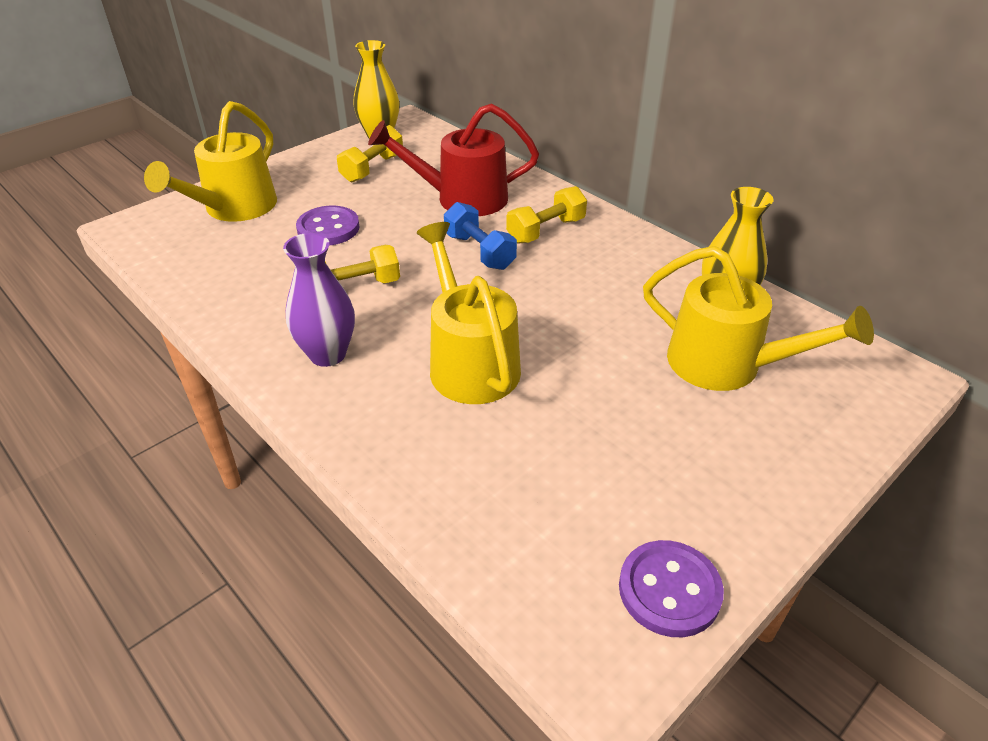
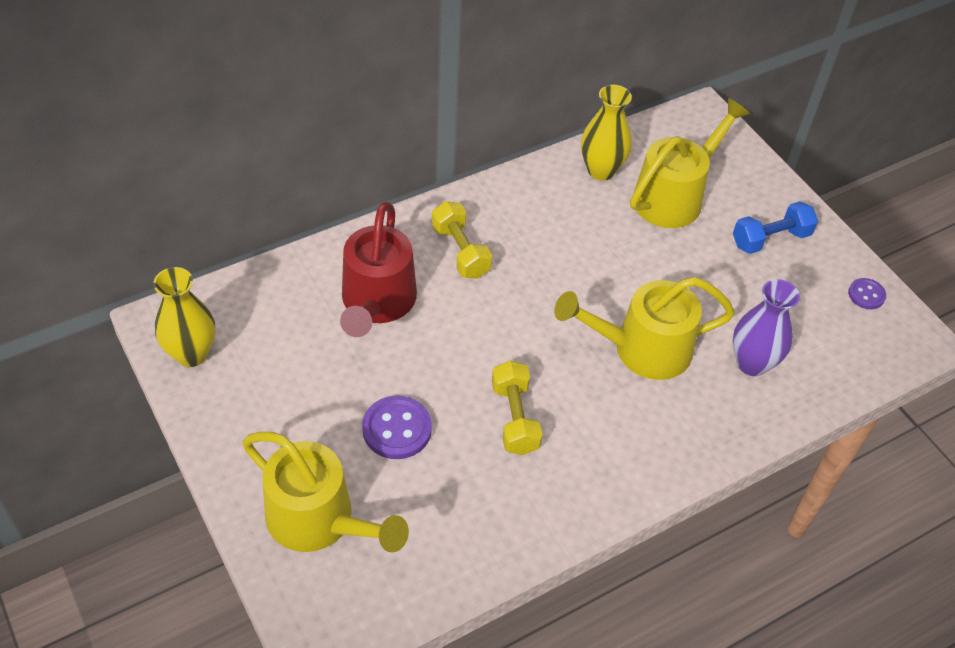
camera: 80 degrees left, 10 degrees up
(327, 354) = (612, 449): purple vase -> purple vase (752, 363)
(372, 168) = (276, 372): yellow dumbbell -> none
(479, 251) = (481, 309): blue dumbbell -> blue dumbbell (770, 239)
(669, 590) = (866, 295): purple button -> purple button, size x0.59

